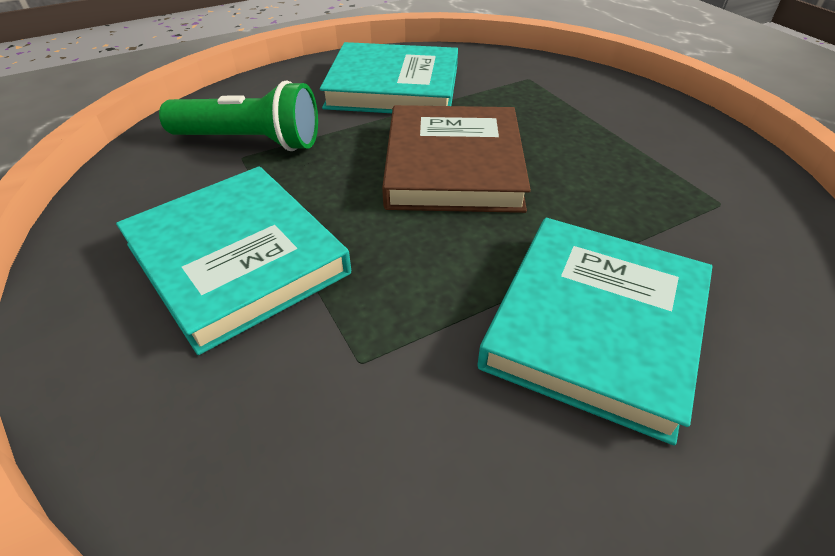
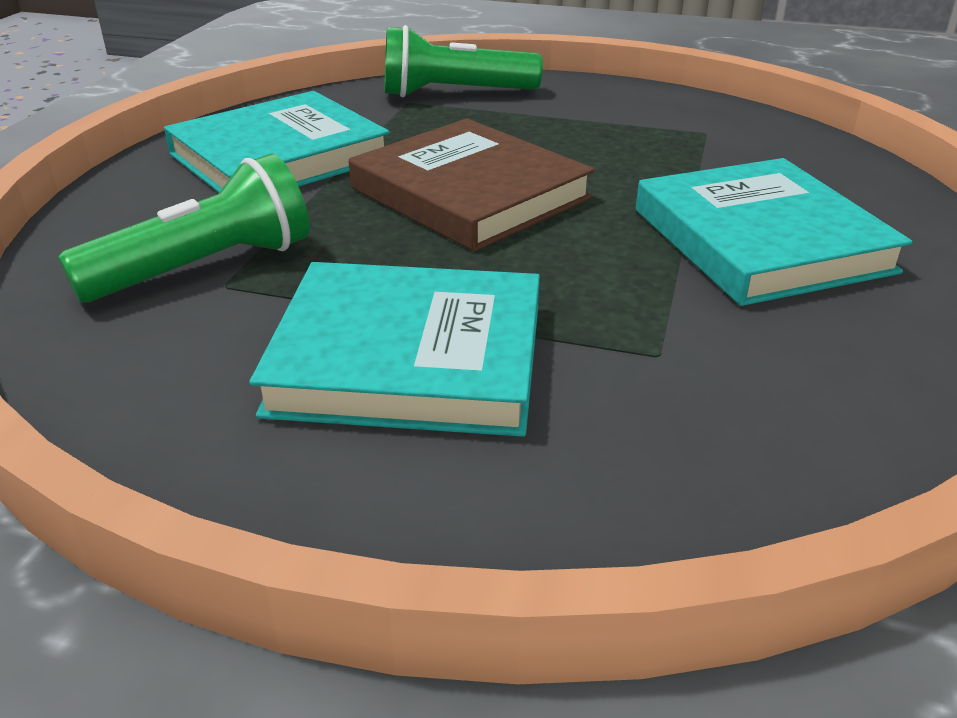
camera: 45 degrees left, 10 degrees down
(569, 84) = (454, 94): none -> green flashlight

